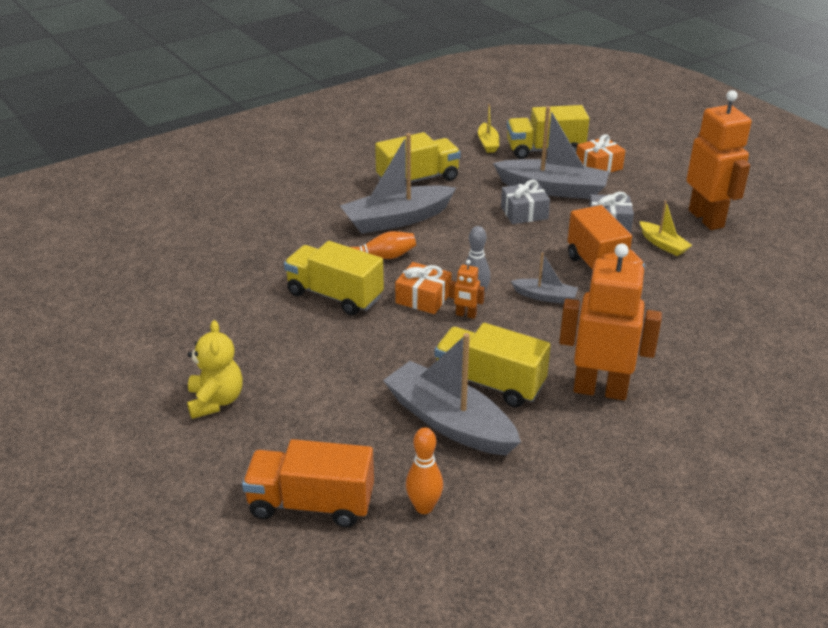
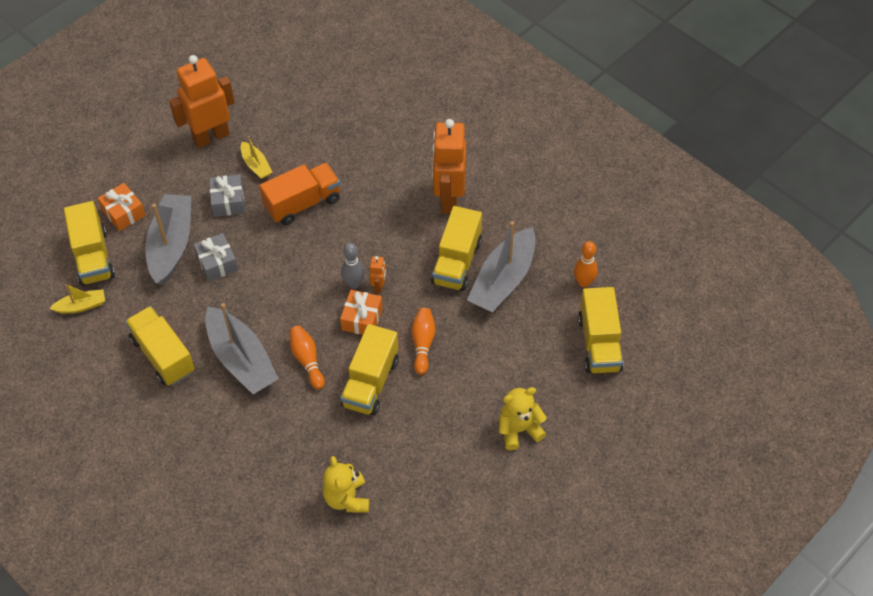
camera: 100 degrees left, 20 degrees up
(203, 267) = (347, 498): none -> yellow teddy bear
(311, 503) = (599, 343): orange truck -> yellow truck
(372, 339) = (423, 344): none -> orange bowling pin
(545, 297) = (344, 238): grey boat -> none
(663, 244) = (256, 165): yellow boat -> yellow boat turned 105 degrees clockwise

